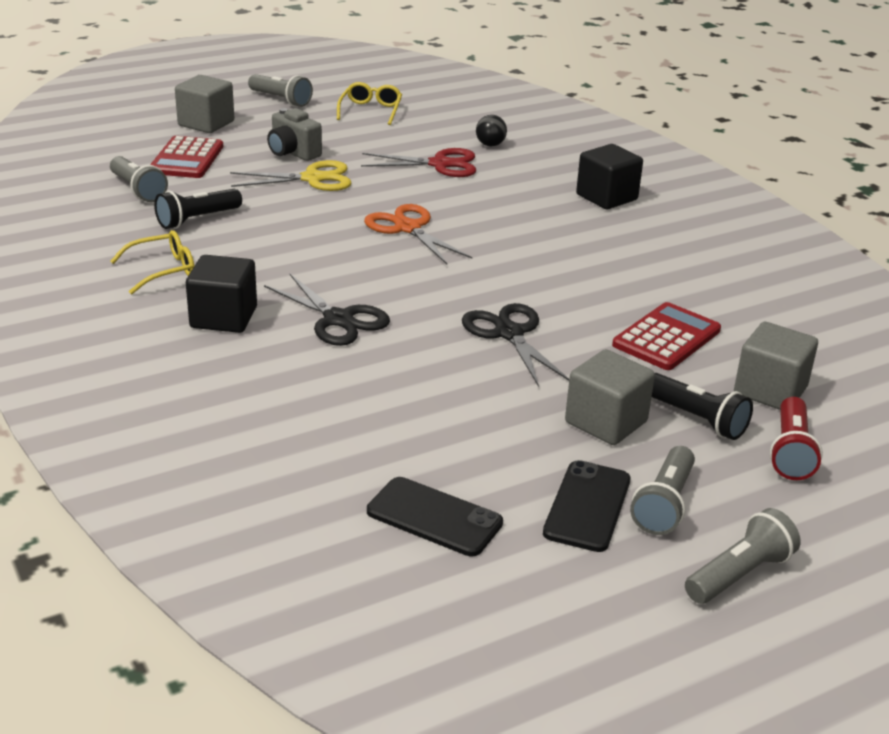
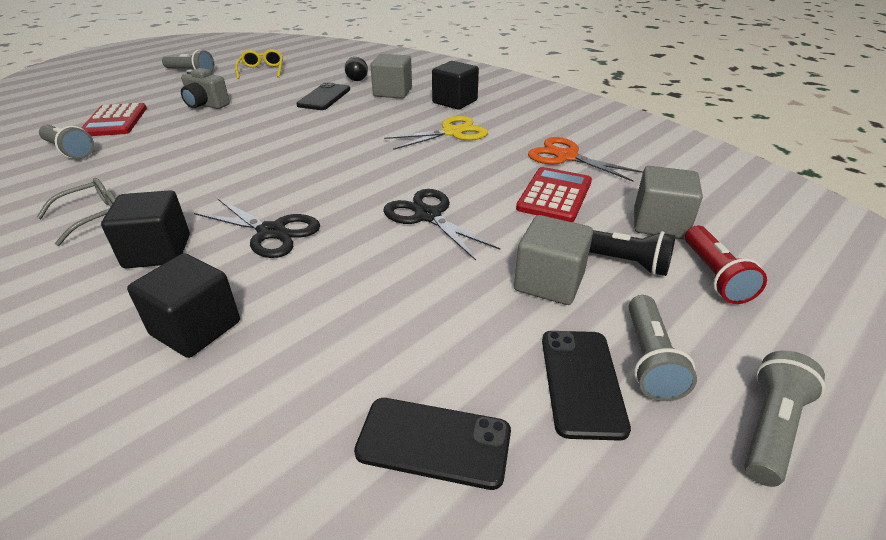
camera: 15 degrees left, 5 degrees up
(163, 270) = (93, 216): yellow glasses -> grey glasses
(197, 219) = (126, 166): black flashlight -> none
(206, 123) = (131, 94): grey cube -> grey cube (392, 92)
(252, 393) = (196, 328): none -> black cube
(312, 178) = (225, 120): yellow scissors -> yellow scissors (452, 132)
(408, 228) = (313, 145): orange scissors -> orange scissors (566, 157)
(440, 164) = (324, 97): red scissors -> black phone

